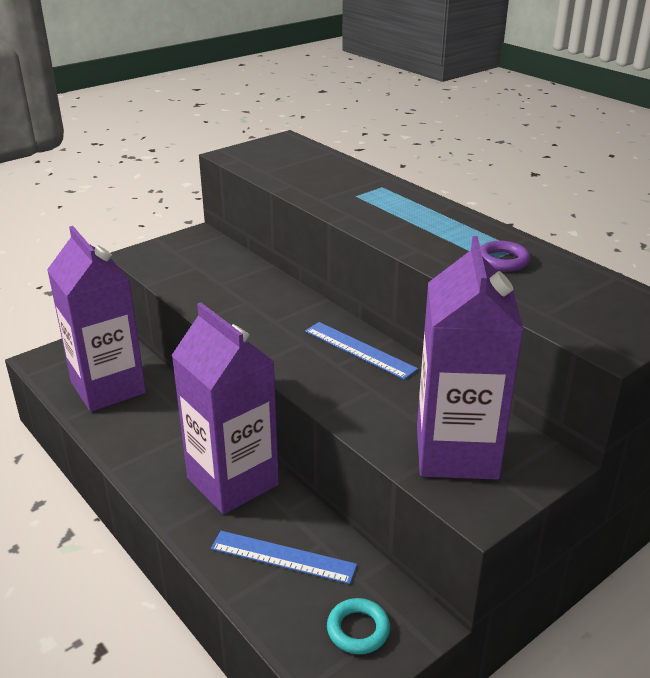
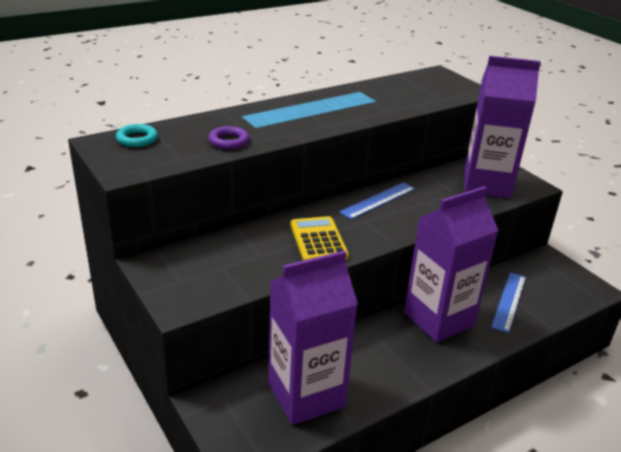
camera: 85 degrees left, 0 degrees up
(253, 313) = (318, 240): none -> yellow calculator
(358, 629) = (558, 279): turquoise ring -> turquoise ring (137, 139)
(502, 261) = (377, 97): purple ring -> purple ring (229, 141)

